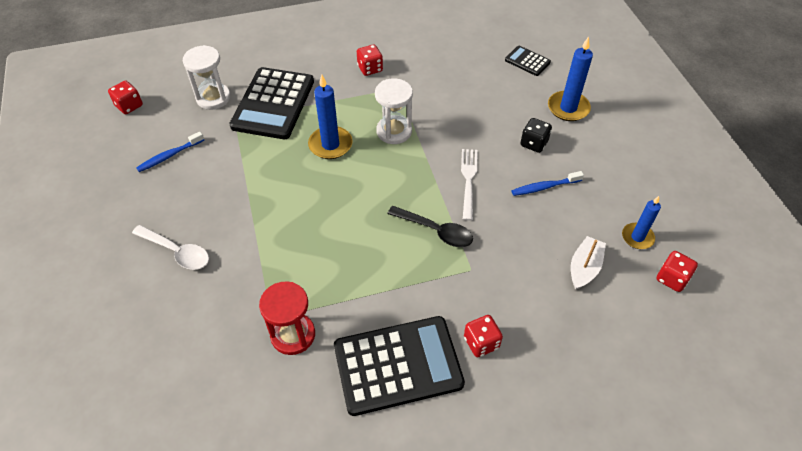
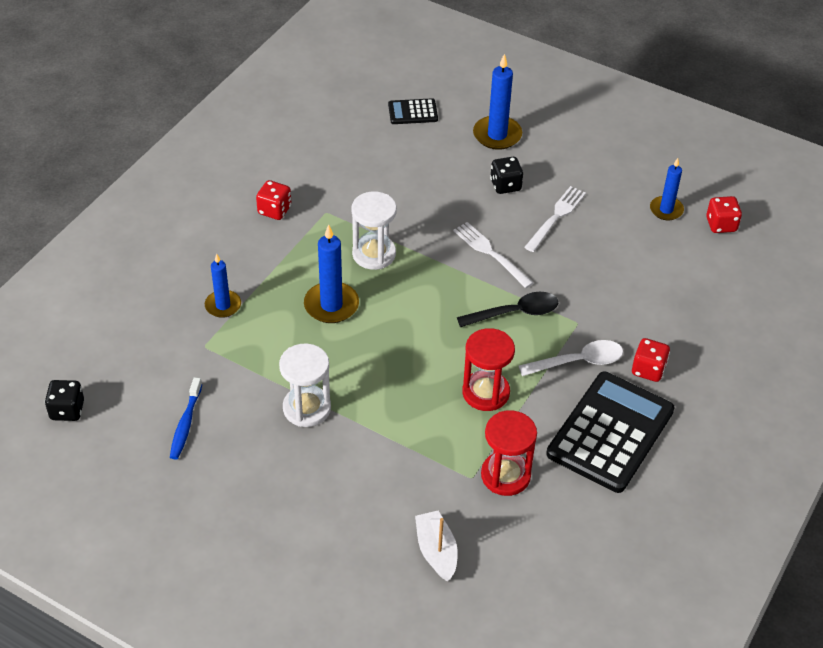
camera: 45 degrees left, 5 degrees down
(129, 106) = (67, 410): red dice -> black dice
(177, 252) = (317, 494): white spoon -> white spoon (578, 362)
(213, 98) = (151, 341): white hourglass -> white hourglass (307, 408)
(273, 104) = (223, 305): black calculator -> blue candle
(350, 269) = (486, 393): none -> red hourglass
(544, 187) = (556, 217): blue toothbrush -> white fork
(584, 268) = (655, 260): white boat -> white boat (436, 551)

